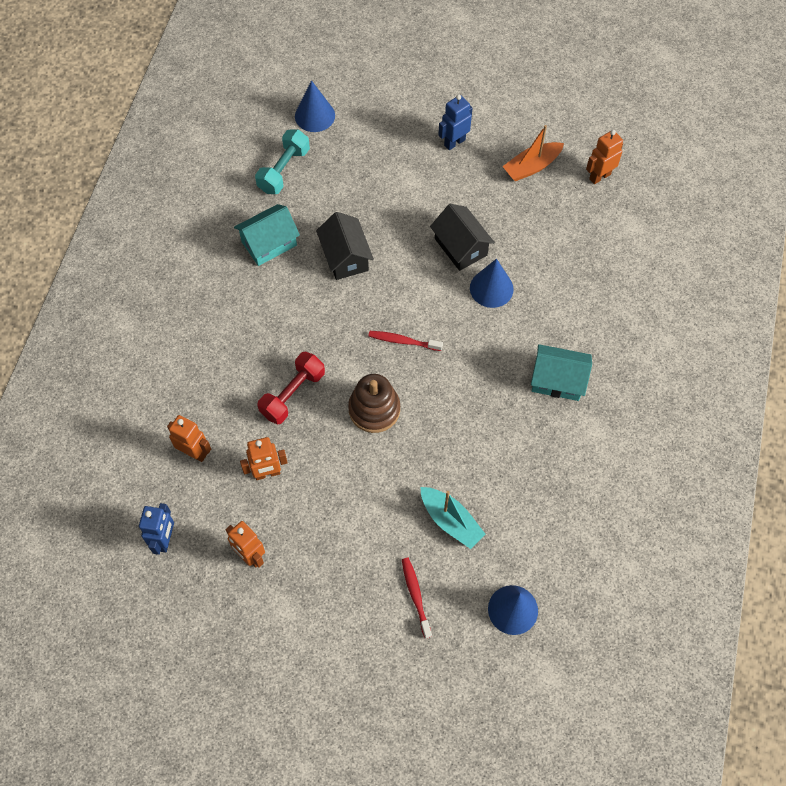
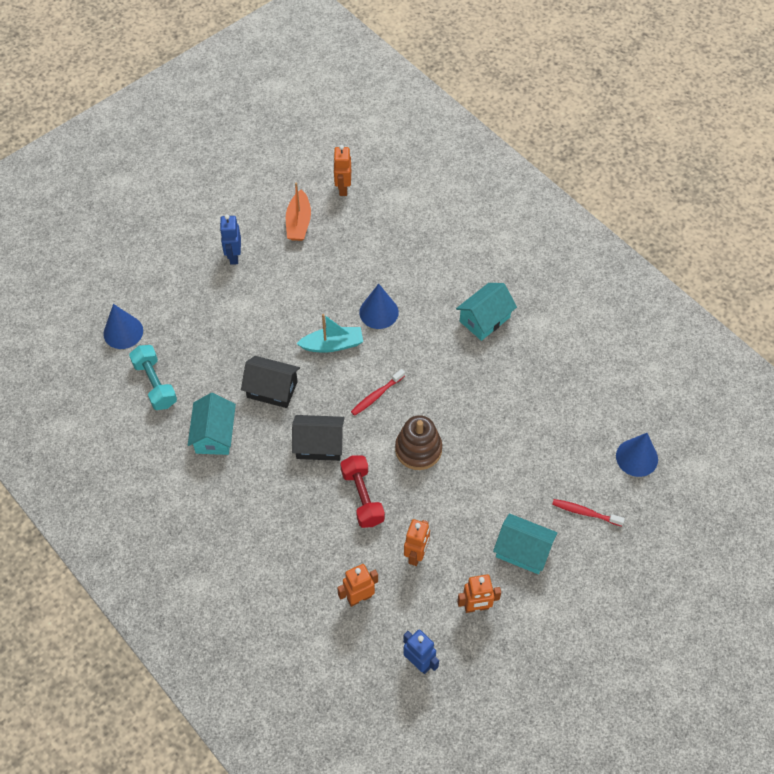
camera: 55 degrees left, 5 degrees down
(335, 562) = (523, 551): none -> turquoise house
(451, 521) = (544, 454): turquoise boat -> turquoise boat (332, 344)
(460, 247) = (328, 309): black house -> black house (319, 445)

